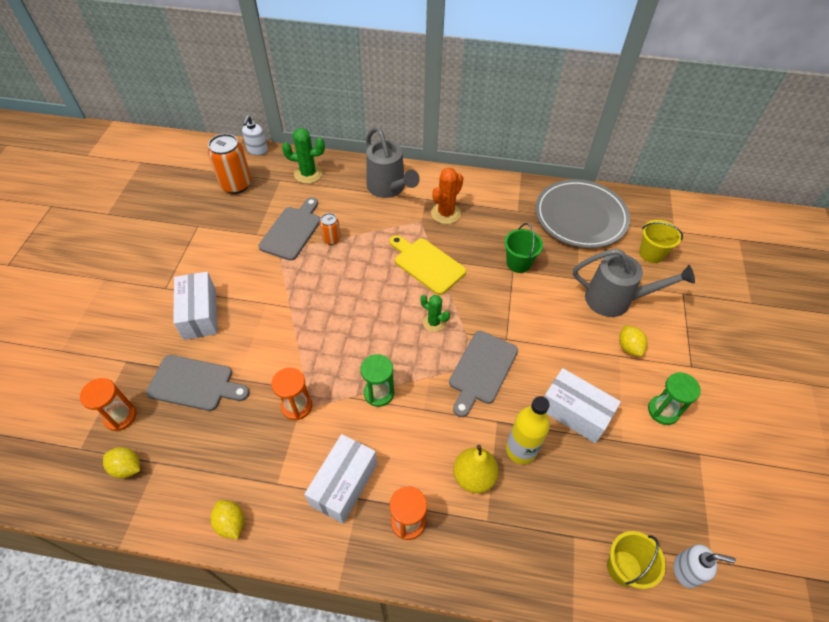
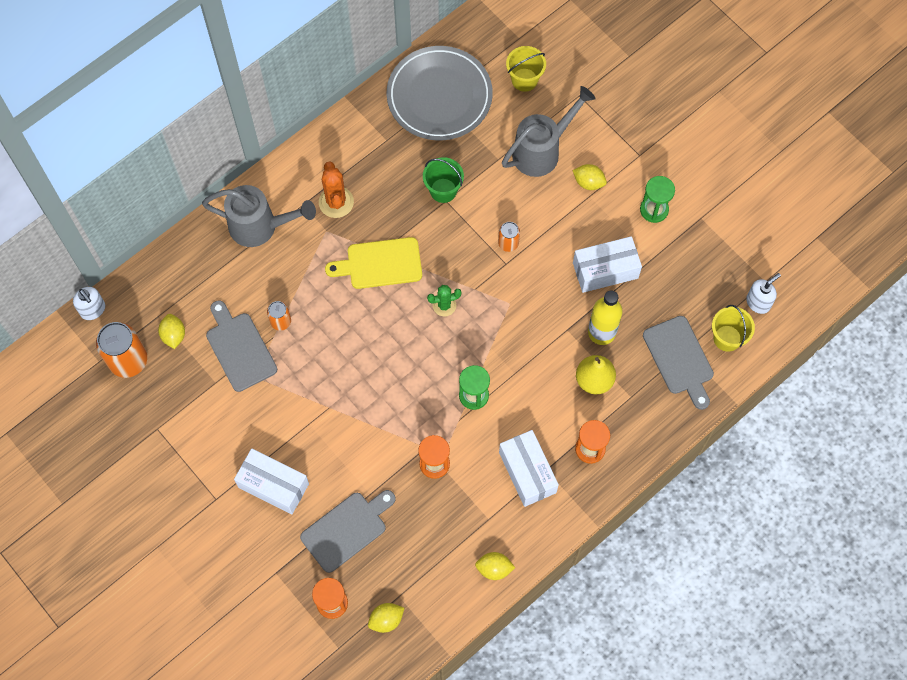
camera: 50 degrees left, 15 degrees up
(273, 194) = (173, 335): none -> yellow lemon
(308, 174) = (173, 284): green cactus -> none
(482, 370) = (517, 305): grey cutting board -> grey cutting board (679, 359)
(523, 329) = (508, 243): none -> orange can

